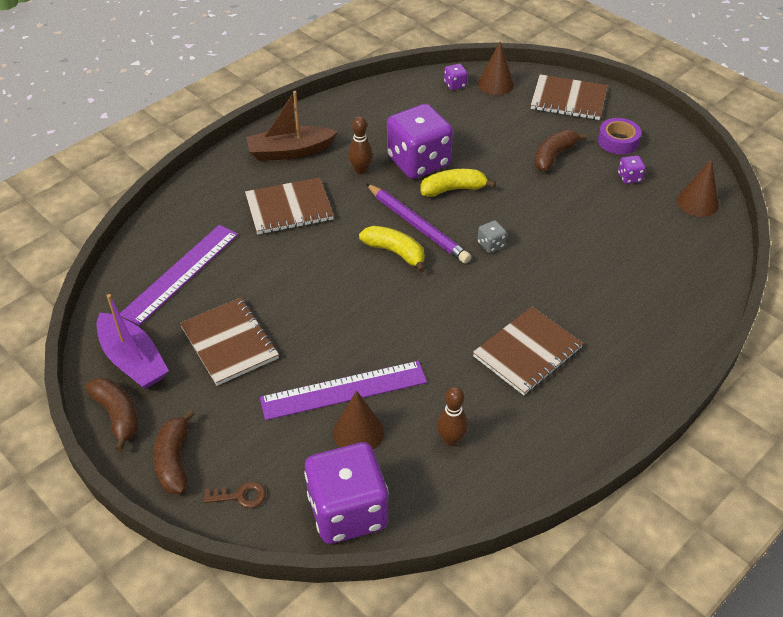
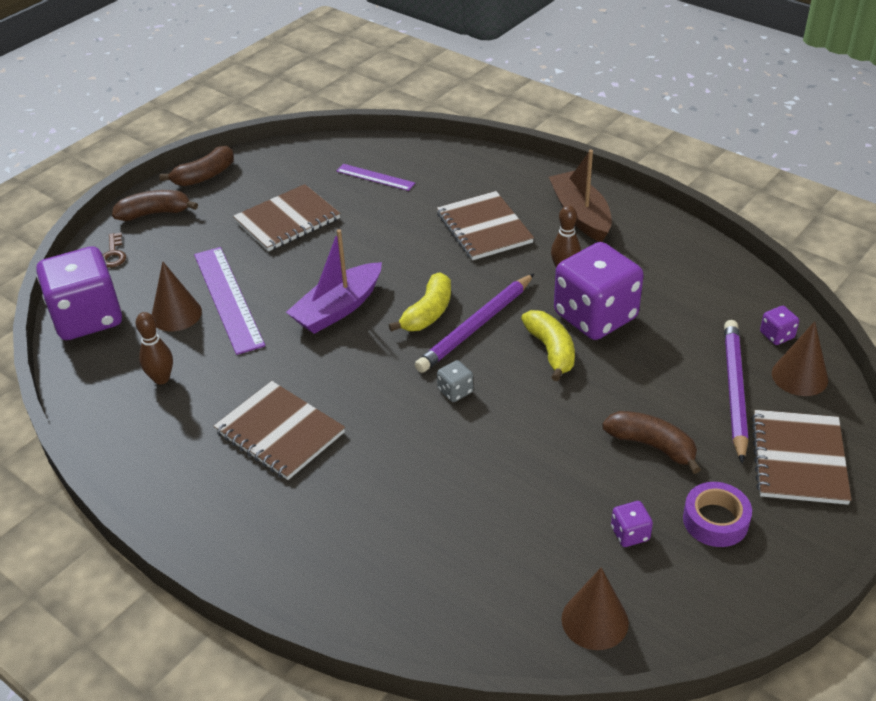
camera: 85 degrees right, 5 degrees down
(133, 360) = (265, 172): purple boat -> purple boat (338, 309)
(181, 273) = (375, 177): purple ruler -> purple ruler, size x0.56
(505, 112) = (735, 390): none -> purple pencil

